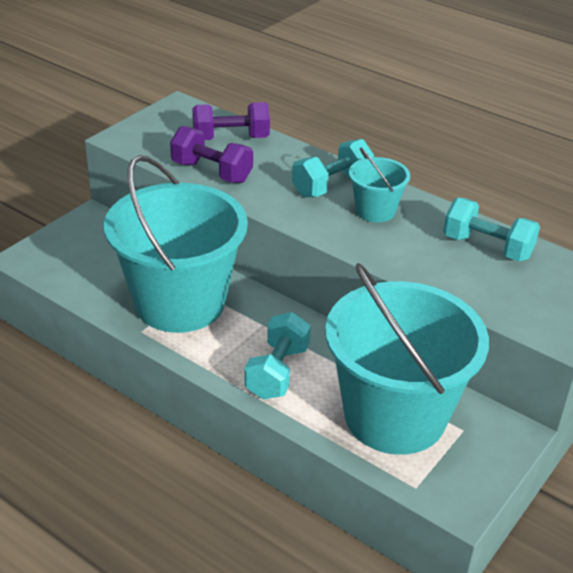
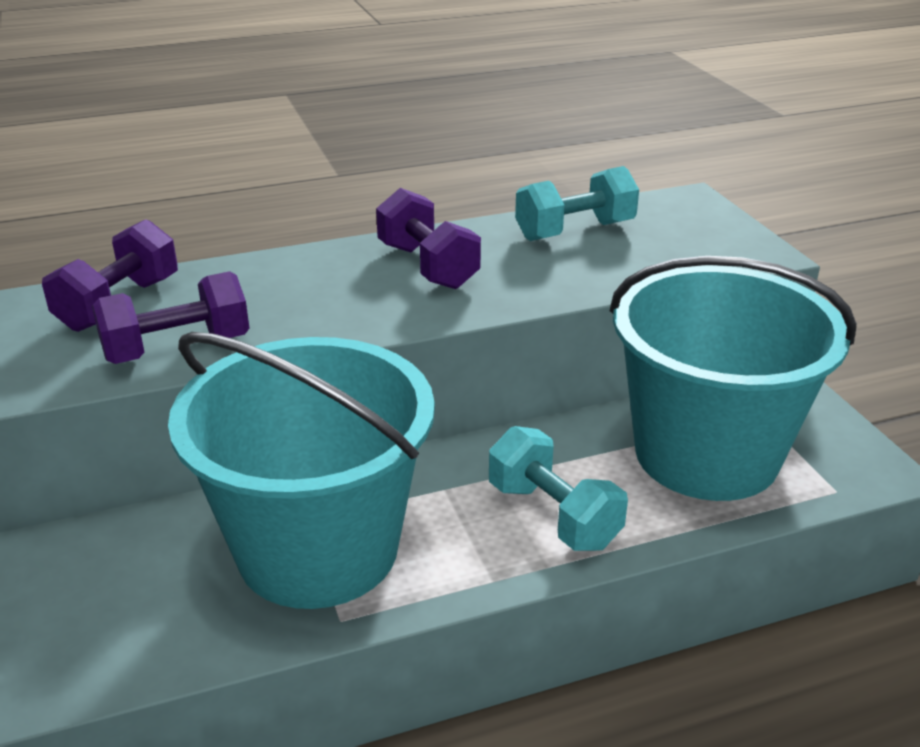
camera: 55 degrees left, 5 degrees down
(332, 186) = (338, 274): turquoise dumbbell -> none
(375, 210) = (427, 266): turquoise bucket -> purple dumbbell

